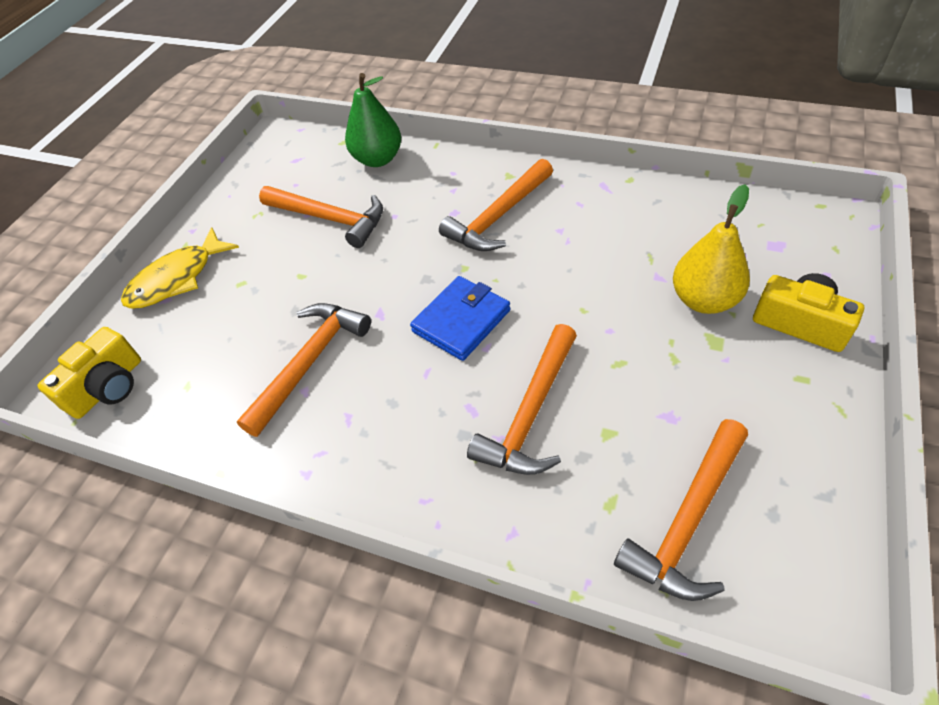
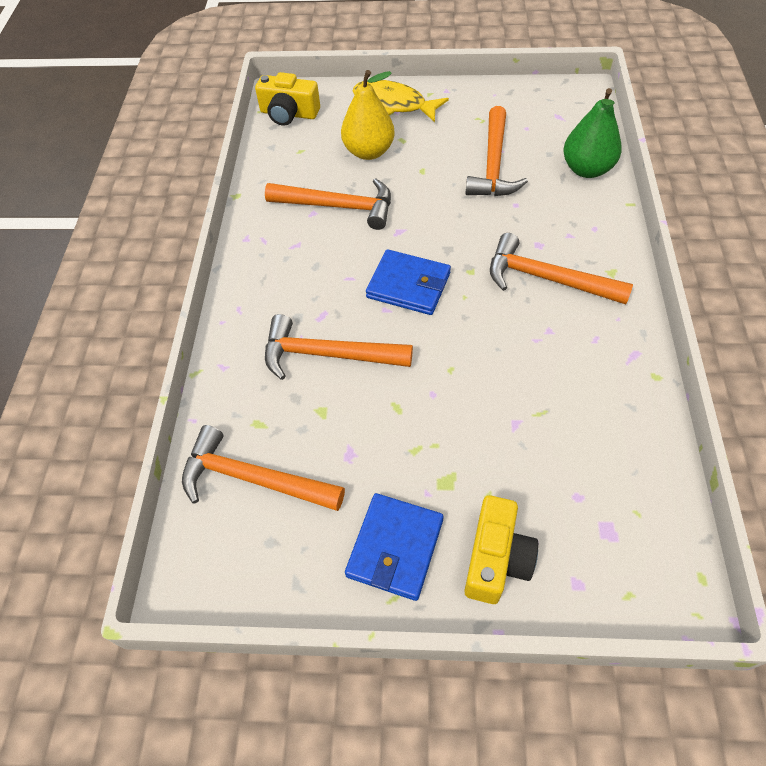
camera: 70 degrees right, 5 degrees up
(704, 300) = (497, 467): yellow pear -> yellow pear (369, 152)
(786, 397) = (395, 548): none -> blue wallet

